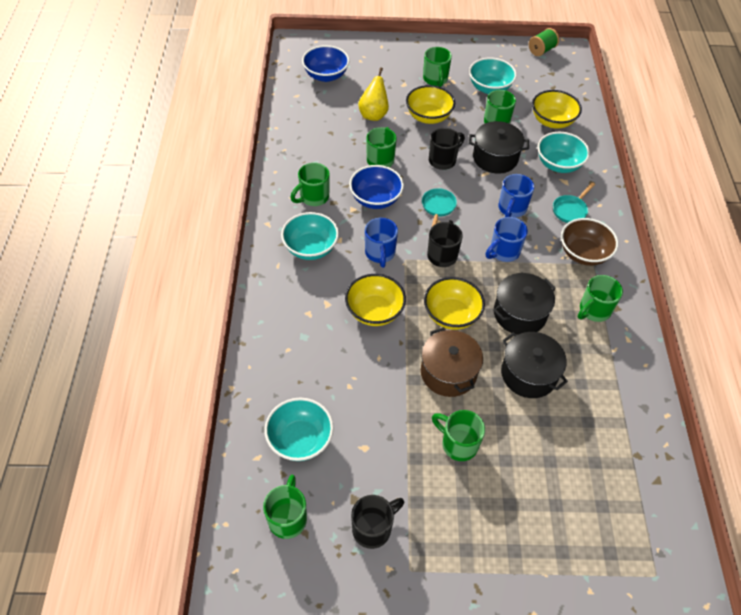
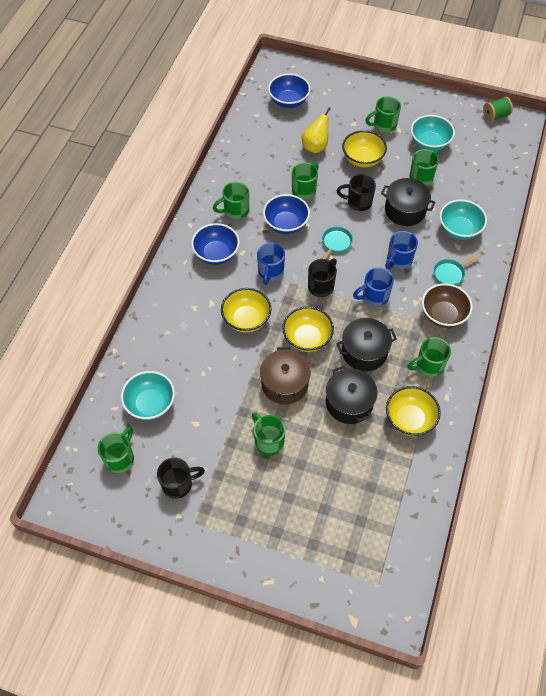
camera: 20 degrees right, 5 degrees up
(310, 248) = (216, 254): turquoise bowl -> blue bowl
(435, 80) = (384, 125): green mug -> green mug turned 60 degrees clockwise
(443, 160) = (358, 202): black mug -> black mug turned 150 degrees counterclockwise
(552, 121) = (472, 187): yellow bowl -> yellow bowl (409, 419)

